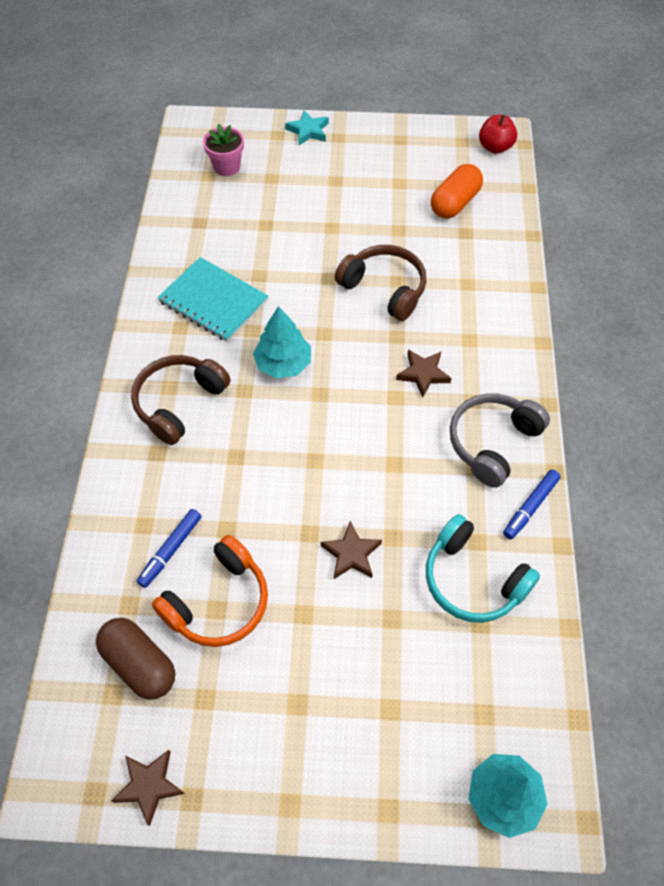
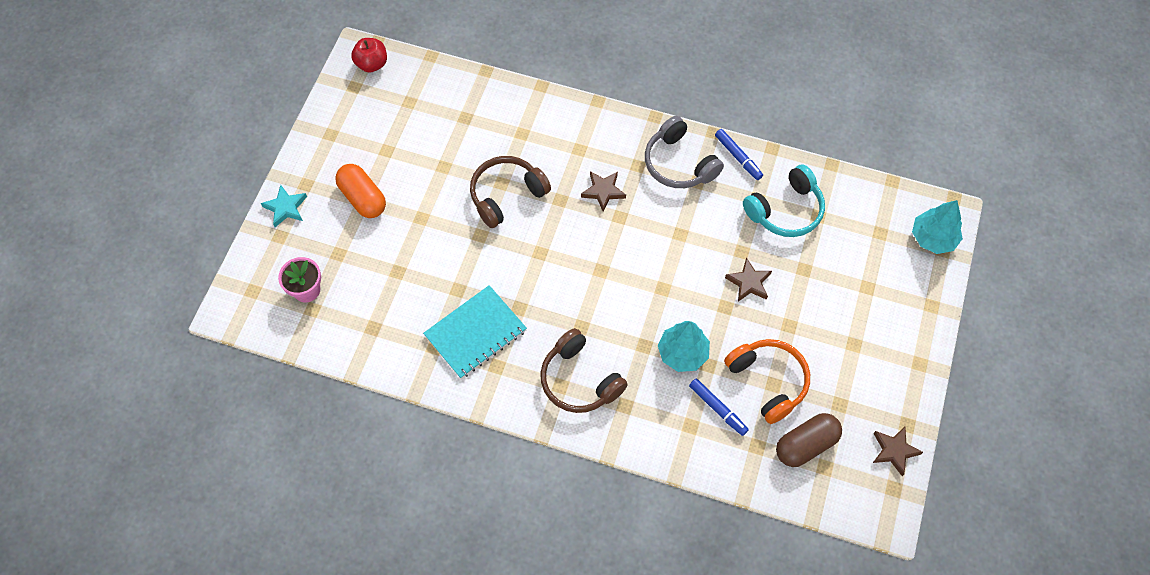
camera: 75 degrees left, 5 degrees up
(283, 363) = (562, 291): turquoise tree -> turquoise tree (682, 353)
(454, 203) = (428, 115): orange capsule -> orange capsule (363, 198)

